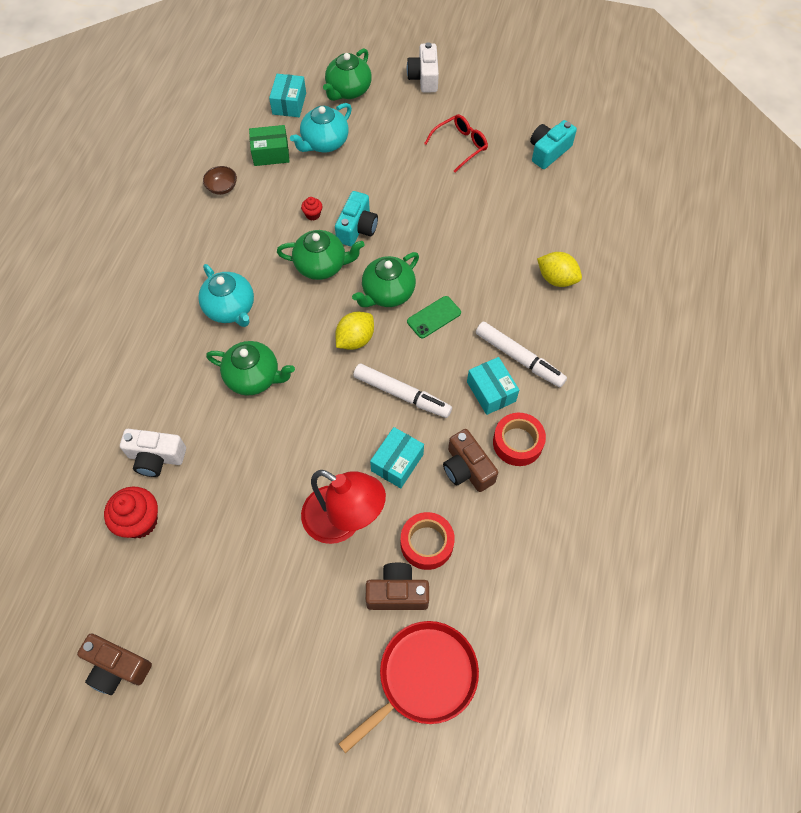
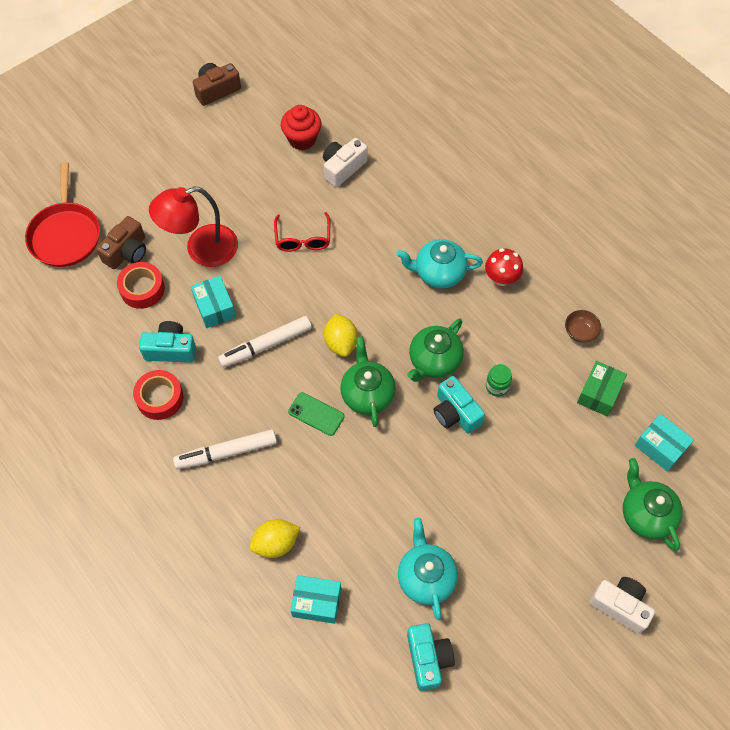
camera: 125 degrees right, 0 degrees up
(205, 262) = (501, 278): none -> red mushroom
(254, 378) = (361, 256): green teapot -> none
(313, 215) = (497, 386): red cupcake -> green jar
(324, 143) = (583, 448): turquoise teapot -> turquoise teapot (426, 577)
(434, 317) = (316, 414): green phone -> green phone turned 60 degrees counterclockwise
(460, 145) = (496, 574): red glasses -> red glasses (303, 239)
(467, 469) = (171, 349): brown camera -> turquoise camera
(491, 391) = (215, 410): turquoise box -> turquoise box (316, 602)

